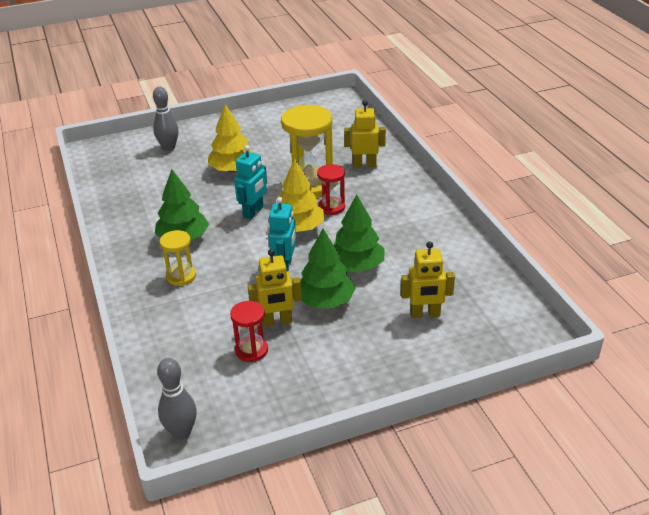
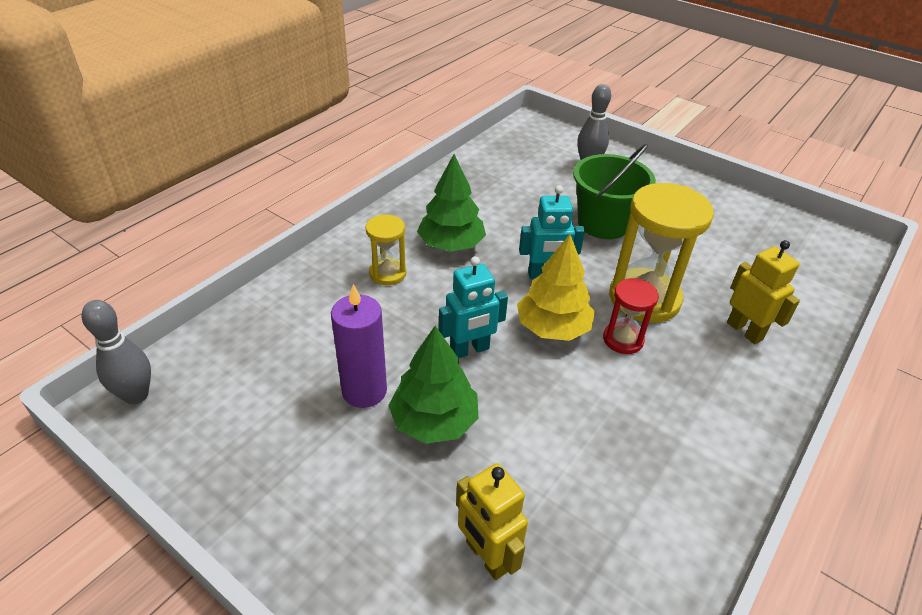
camera: 55 degrees right, 5 degrees up
(232, 169) = (603, 223): yellow tree -> green bucket
(251, 350) = (299, 391): red hourglass -> none
(277, 321) = (364, 391): yellow robot -> purple candle
(356, 266) = (528, 421): green tree -> none

